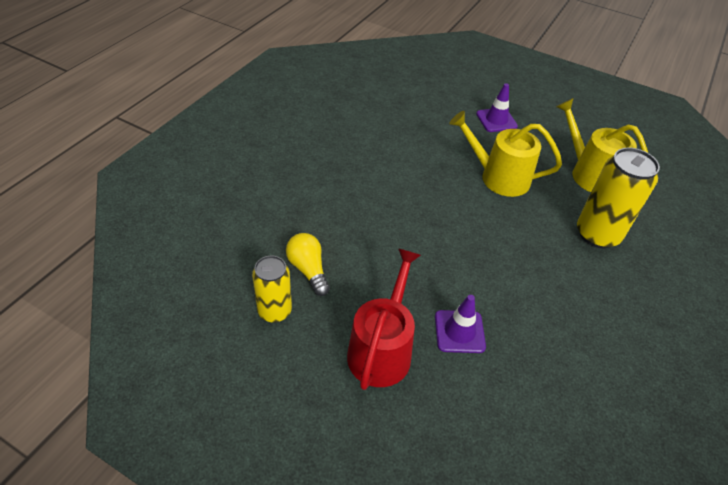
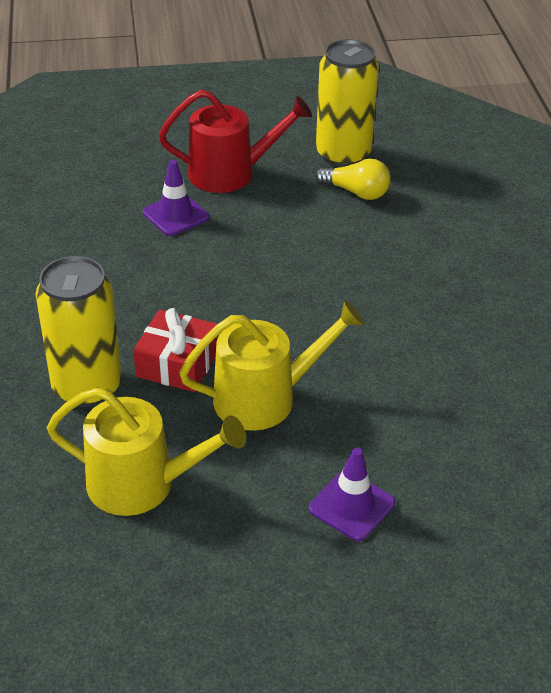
camera: 145 degrees right, 5 degrees down
(274, 311) = (343, 154): yellow can -> yellow can, size x1.59
(381, 349) = (230, 173): red watering can -> red watering can turned 75 degrees counterclockwise
(534, 219) = (177, 363): none -> red gift

